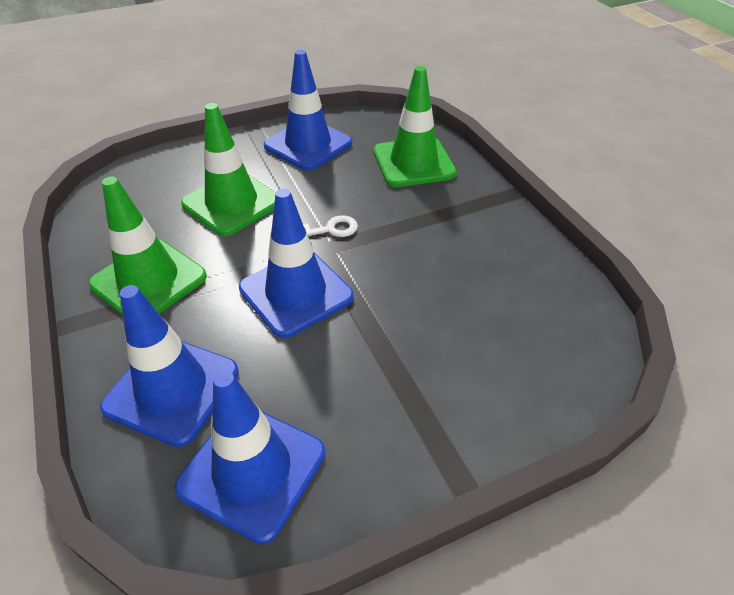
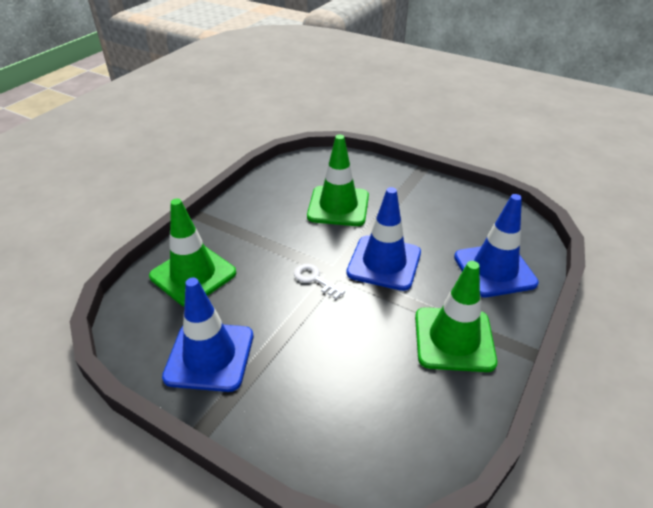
camera: 125 degrees left, 5 degrees down
(232, 203) = (336, 353): green traffic cone -> green traffic cone (338, 206)
(252, 470) = (488, 221): blue traffic cone -> none

